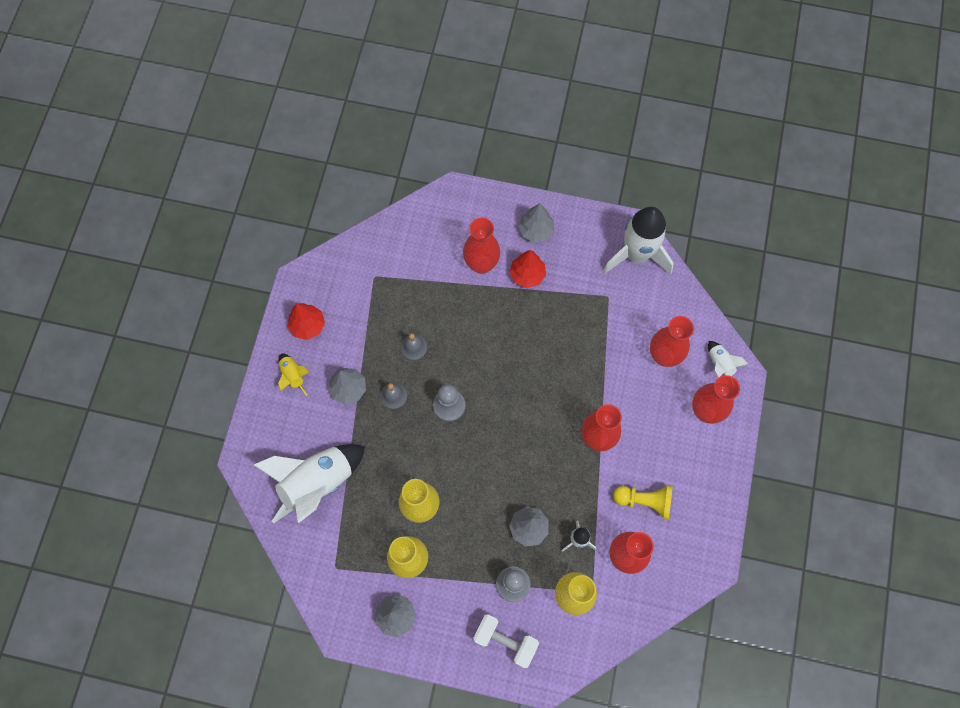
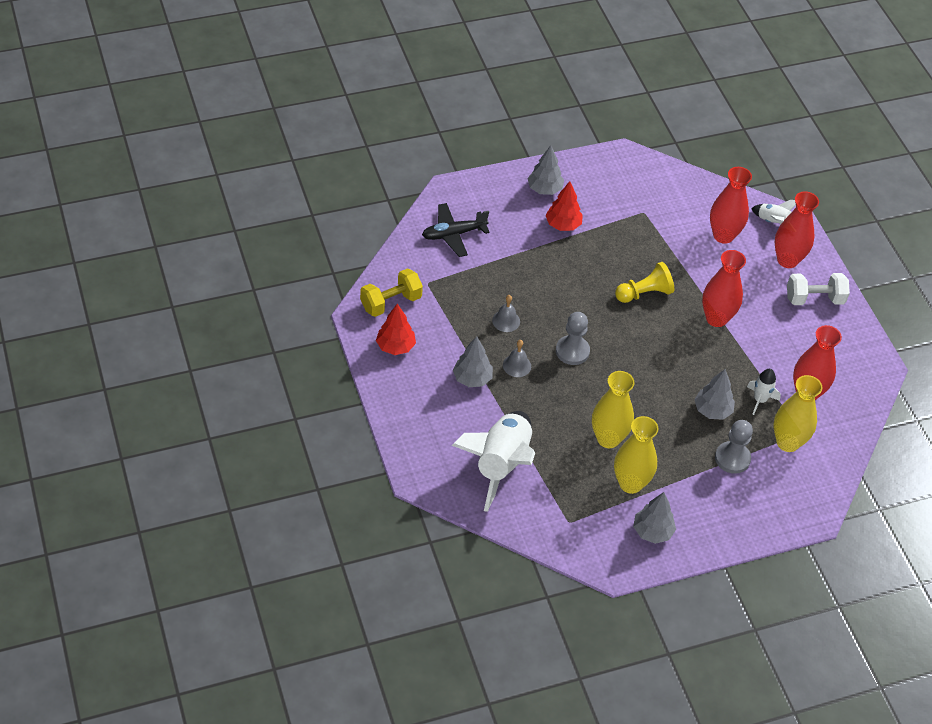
camera: 35 degrees left, 20 degrees down
(293, 376) = (412, 391): yellow rocket -> none
(332, 281) = (391, 302): none -> yellow dumbbell
(427, 239) = (453, 234): none -> black plane
(481, 264) = (517, 233): red vase -> none
(505, 641) = (759, 504): white dumbbell -> white dumbbell (814, 299)
(636, 255) = (643, 172): white rocket -> none
(644, 501) = (791, 346): yellow pawn -> yellow pawn (644, 293)

